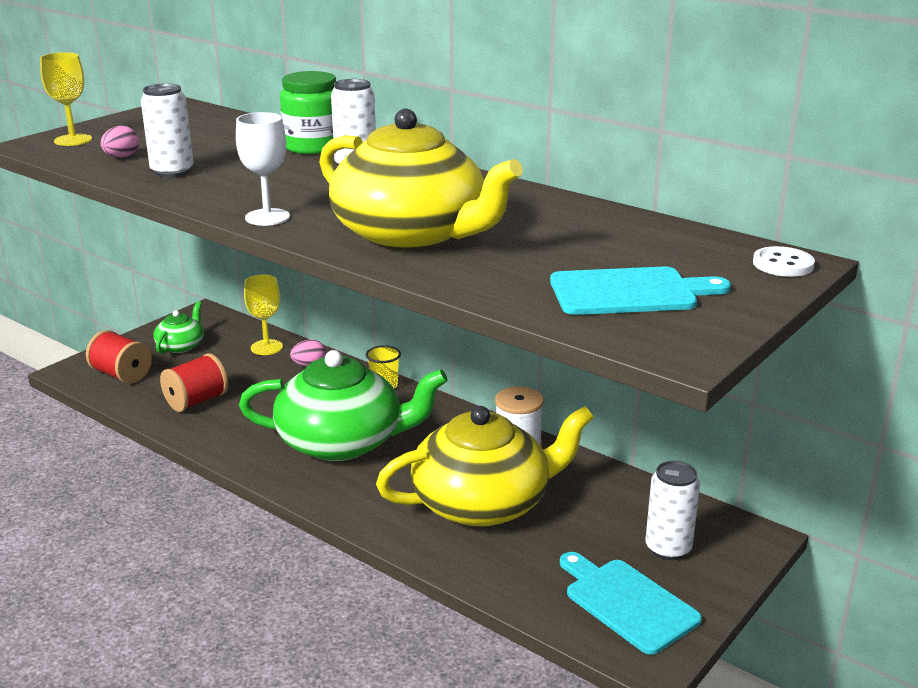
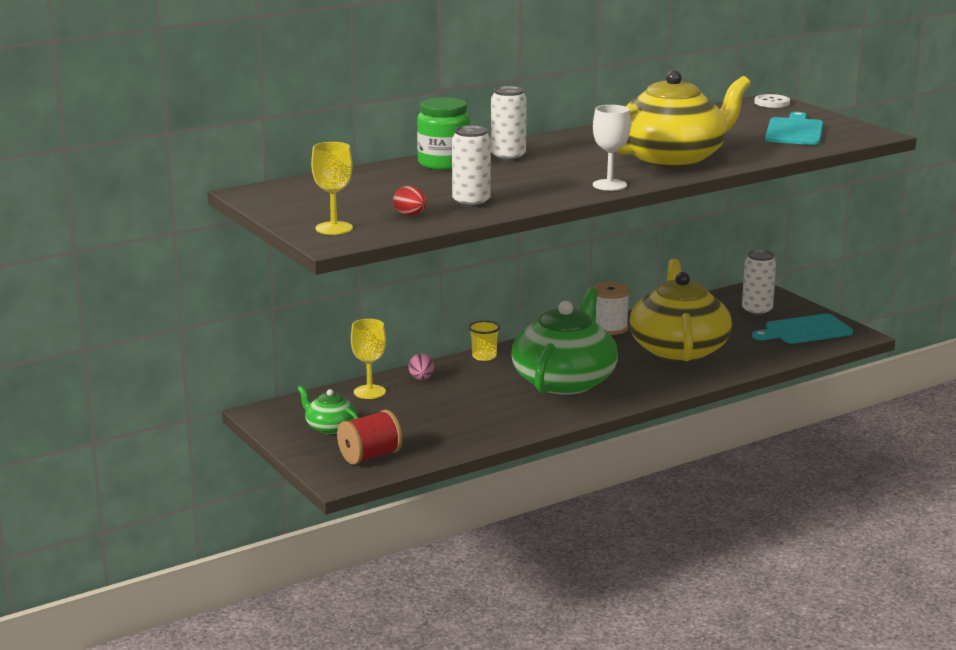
camera: 70 degrees left, 5 degrees down
(121, 157) = (410, 215): pink egg -> red egg
(196, 401) = (452, 427): red spool -> none

